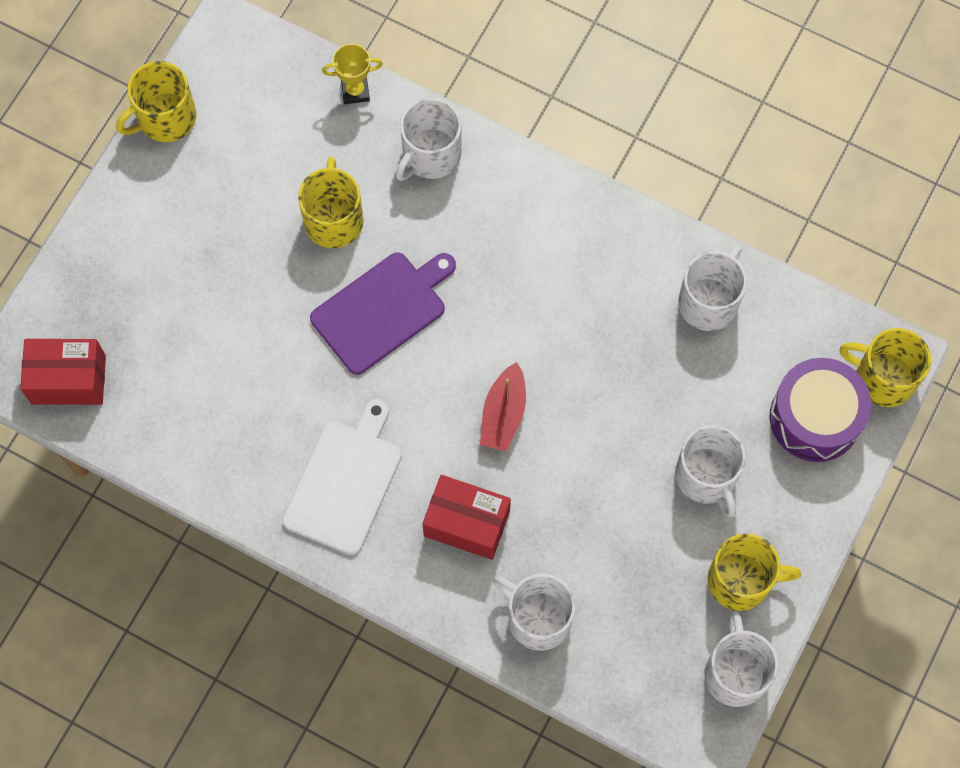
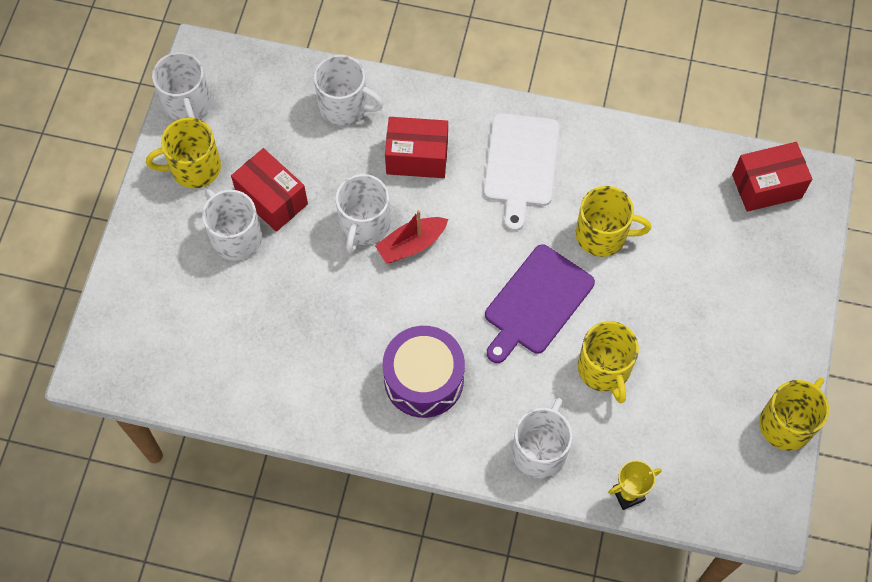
camera: 165 degrees right, 5 degrees down
(503, 414) = (411, 244): red boat -> red boat turned 120 degrees counterclockwise
(654, 513) = (272, 199): none -> red box
(709, 302) = (260, 379): white mug -> white mug (364, 224)
(815, 418) = (153, 304): purple drum -> purple drum (424, 379)
(883, 378) = (99, 351): yellow mug -> yellow mug (602, 235)

